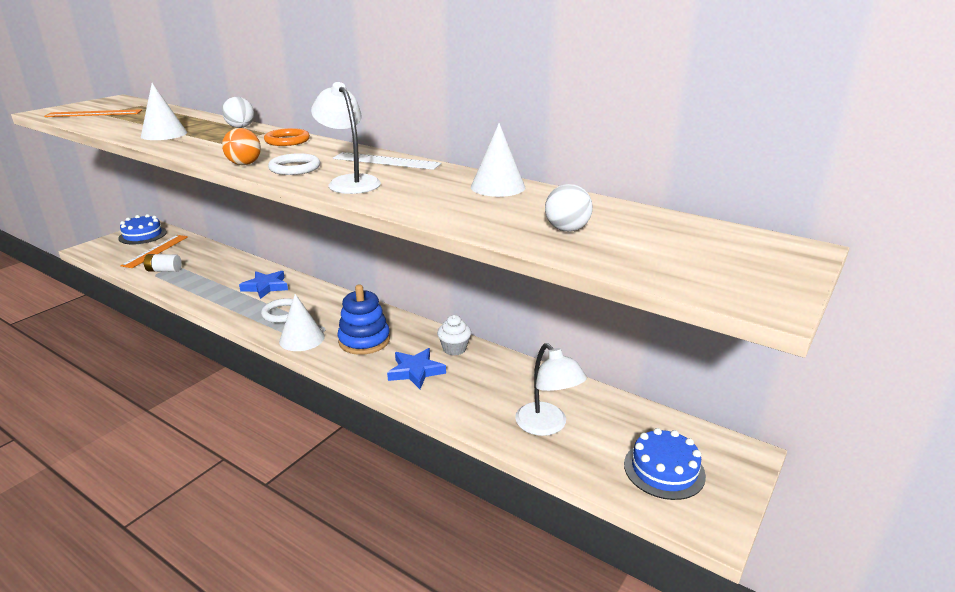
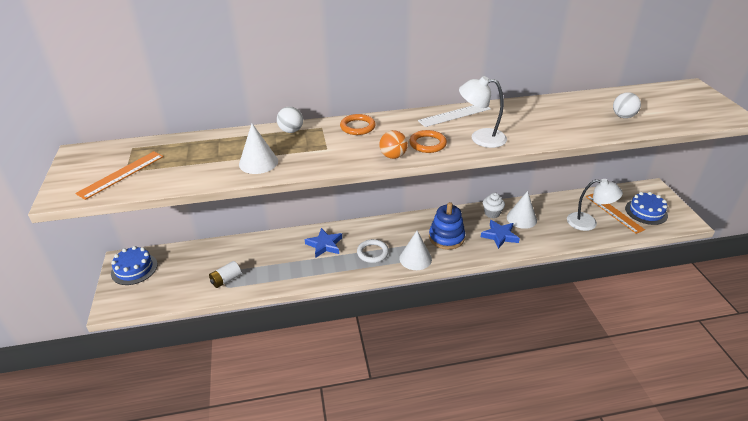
camera: 45 degrees left, 10 degrees up
(156, 251) = (180, 272): orange ruler -> orange ruler (614, 212)
(295, 168) = (427, 144): white ring -> orange ring
(498, 187) = (543, 106): white cone -> white cone (521, 218)

